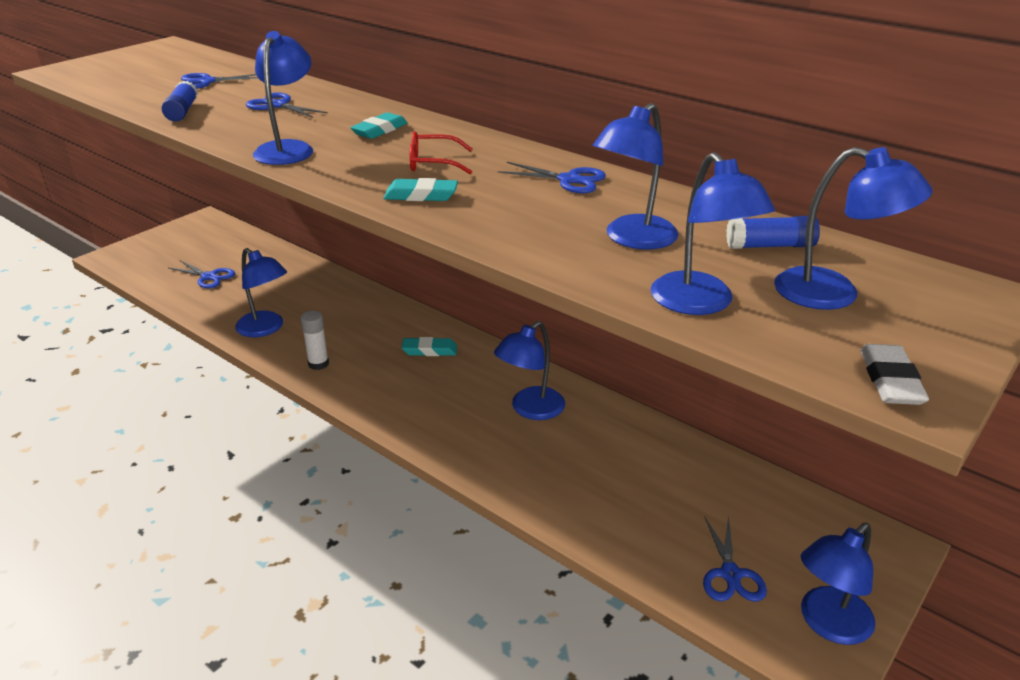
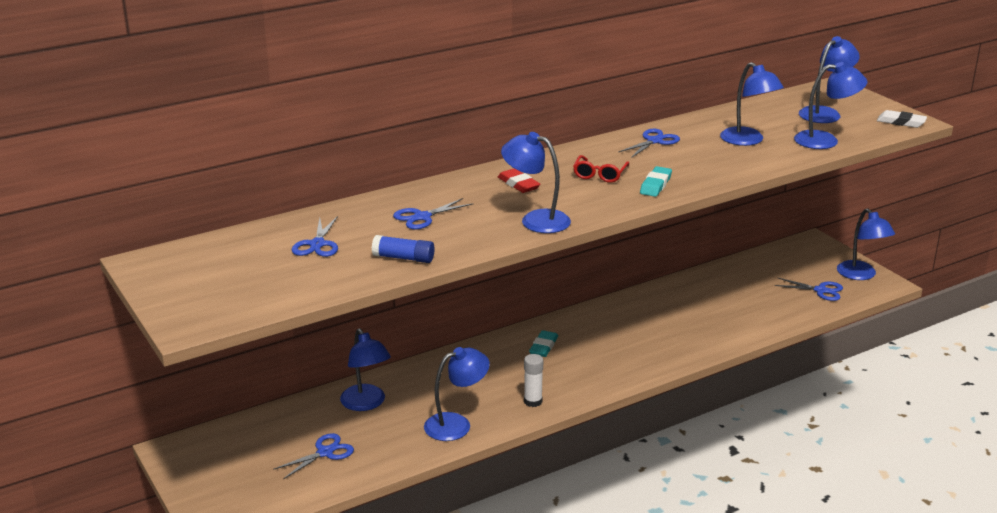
camera: 70 degrees left, 5 degrees down
(380, 130) = (518, 184): turquoise eraser -> red eraser
(530, 409) = (644, 319): blue lamp -> blue lamp (366, 403)
(770, 246) = (769, 113): blue glue stick -> none

